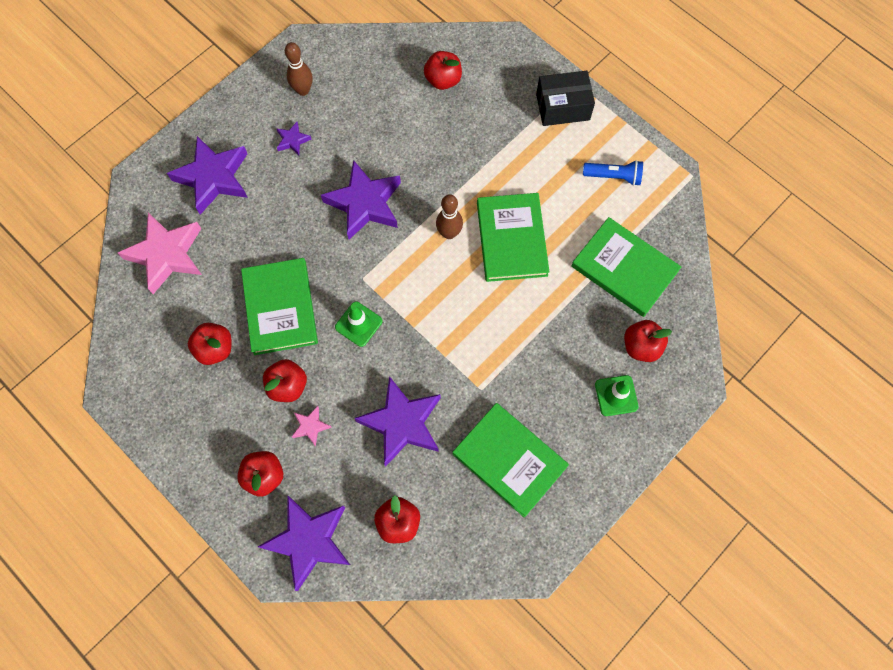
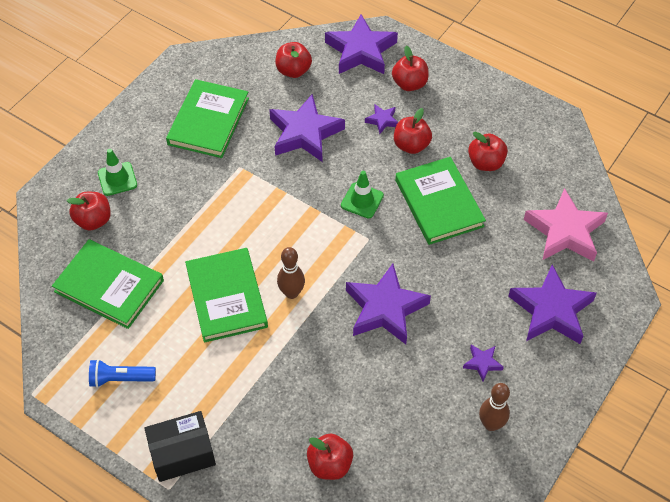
camera: 170 degrees right, 15 degrees down
(310, 426) = (382, 120): pink star -> purple star
(509, 460) = (208, 121): green book -> green book turned 75 degrees clockwise

